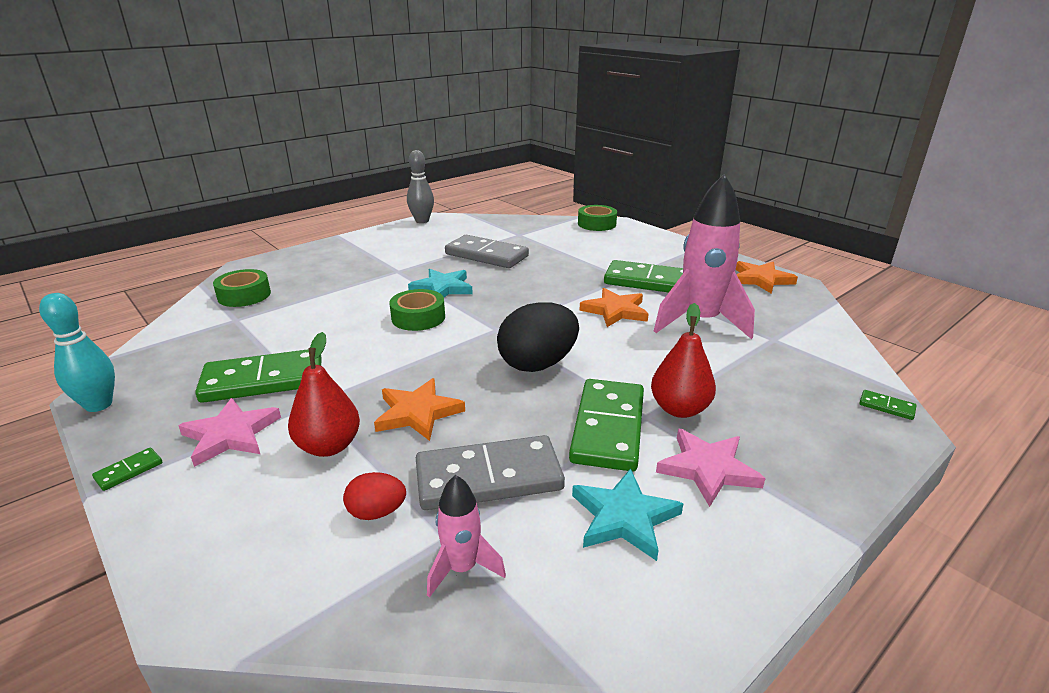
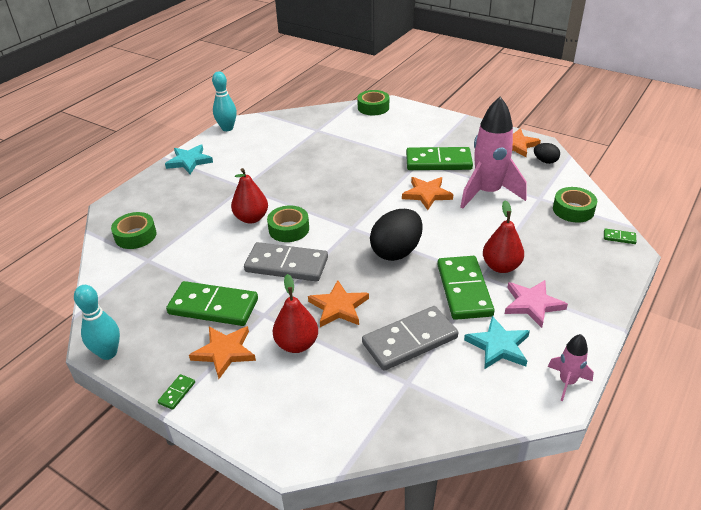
camera: 15 degrees left, 10 degrees up
(231, 435) = (224, 352): pink star -> orange star
(263, 380) = (213, 307): green domino -> green domino turned 45 degrees clockwise
(377, 512) = (357, 379): red egg -> none
(383, 300) = (251, 218): none -> red pear
(422, 221) = (227, 128): grey bowling pin -> turquoise bowling pin
(442, 288) = (289, 197): turquoise star -> turquoise star (189, 161)
(462, 568) = (425, 398): pink rocket -> pink rocket (567, 382)
(486, 255) = (304, 157): grey domino -> grey domino (286, 265)
(797, 301) = (545, 161): none -> black egg
(820, 360) = (573, 210): none -> green tape

